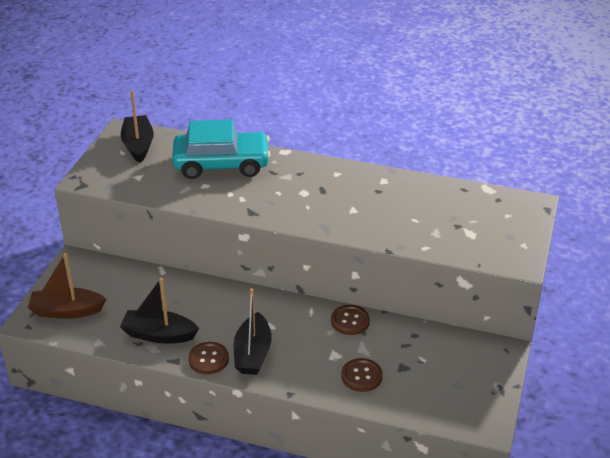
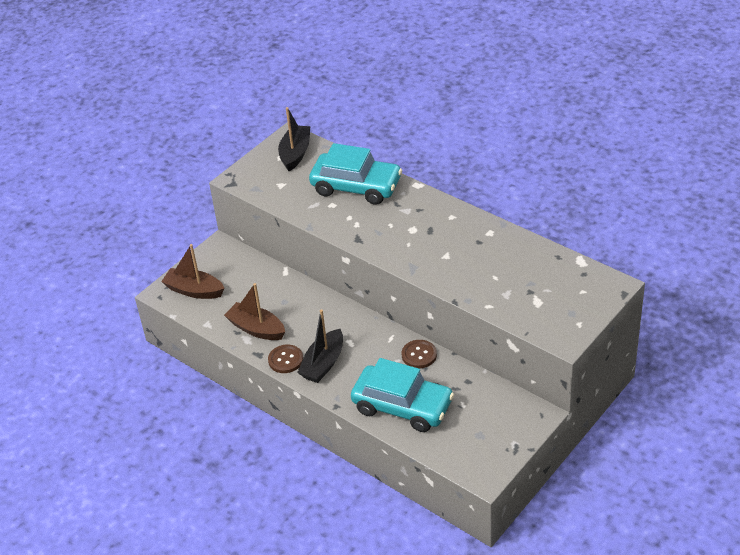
camera: 25 degrees right, 5 degrees up
(159, 335) = (256, 329): black boat -> brown boat
(361, 376) = (402, 406): brown button -> turquoise car

